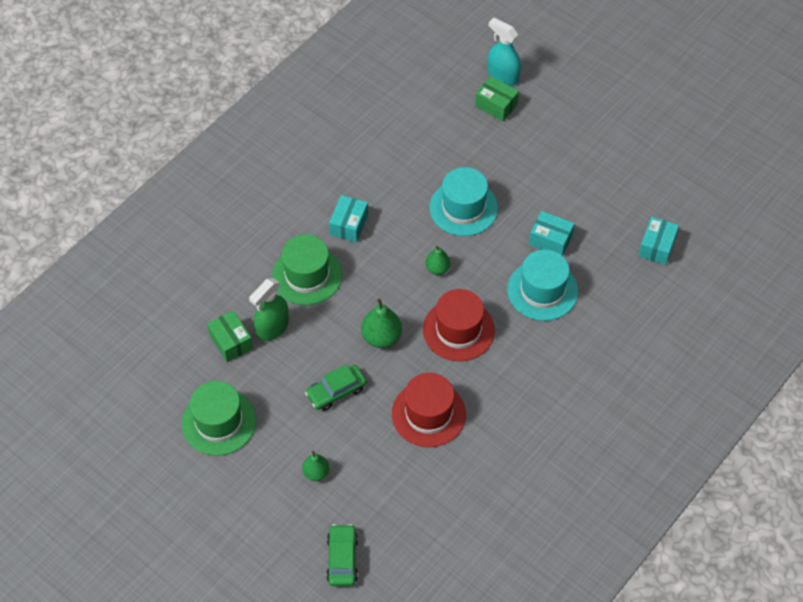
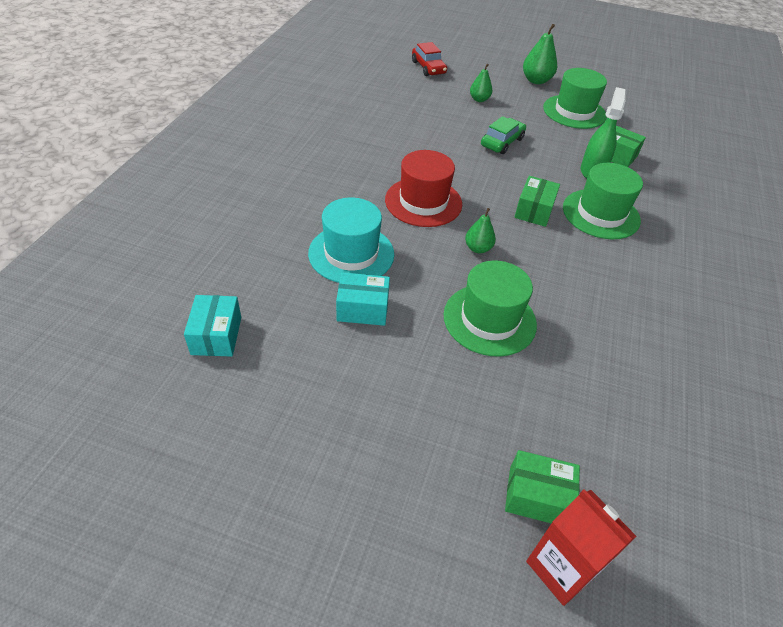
camera: 155 degrees right, 10 degrees down
(342, 559) = (428, 67): green car -> red car
(349, 225) = (602, 268): turquoise box -> none
(364, 294) = (534, 210): none -> green box
(381, 337) = (492, 182): green pear -> green pear (536, 80)
(428, 414) = (415, 142): red hat -> none
(463, 208) = (489, 319): turquoise hat -> green hat
(502, 76) = (561, 568): turquoise spray bottle -> red carton

